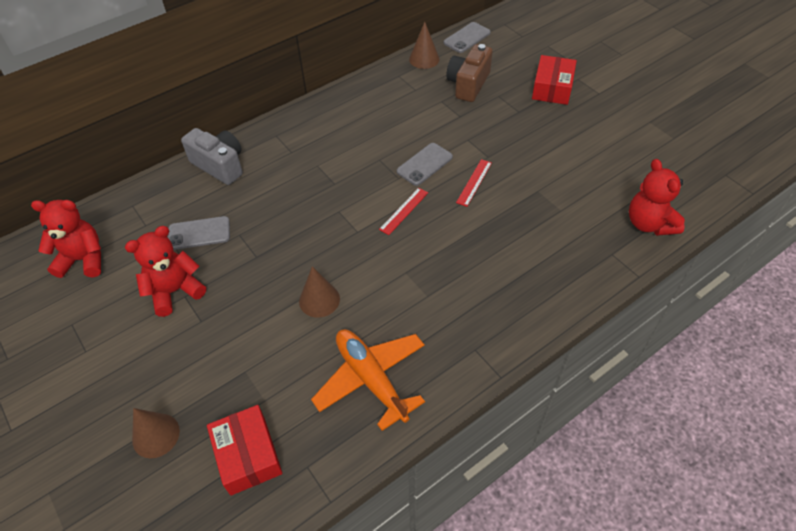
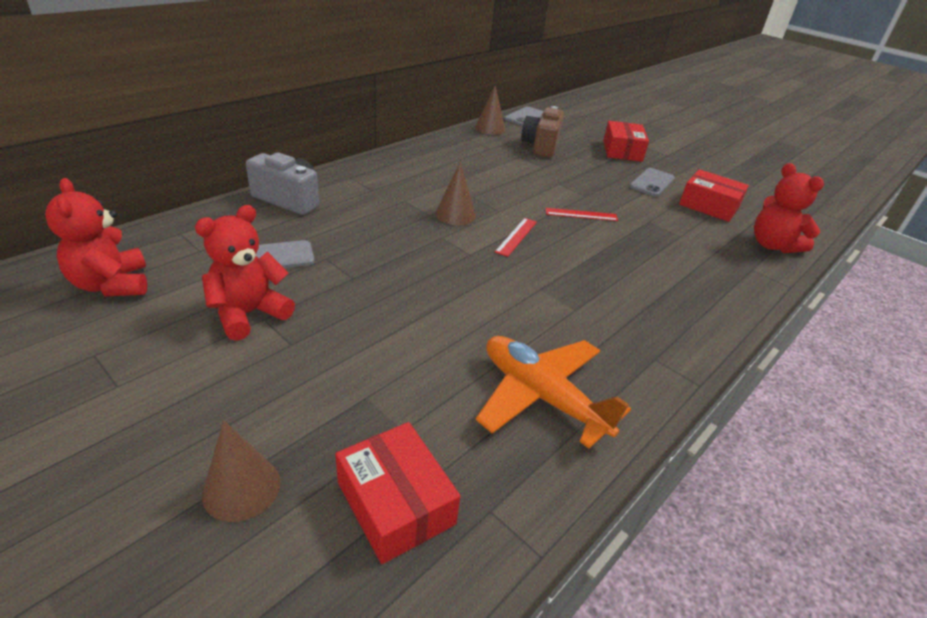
camera: 15 degrees left, 15 degrees down
(83, 260) = (112, 285): red teddy bear -> red teddy bear turned 105 degrees counterclockwise
(319, 300) = (445, 317): brown cone -> brown cone (455, 214)
(424, 164) = (523, 201): grey phone -> grey phone (652, 183)
(474, 182) = (581, 214): red ruler -> red ruler turned 75 degrees clockwise
(609, 169) = (709, 206): none -> red box

